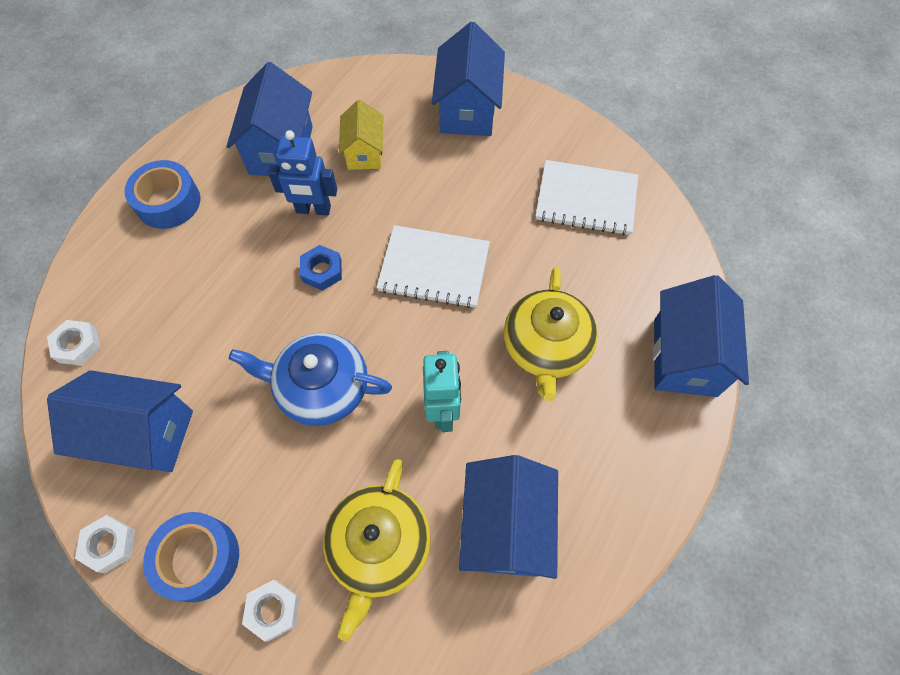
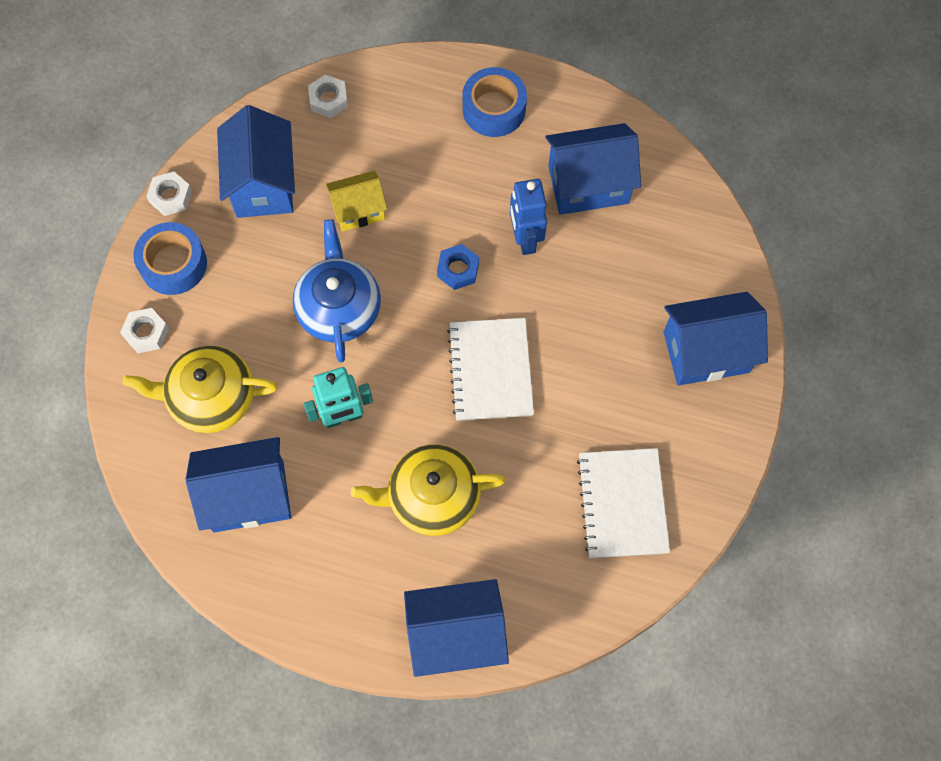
camera: 75 degrees right, 5 degrees up
(364, 152) = (611, 264): yellow house -> yellow house (359, 210)

